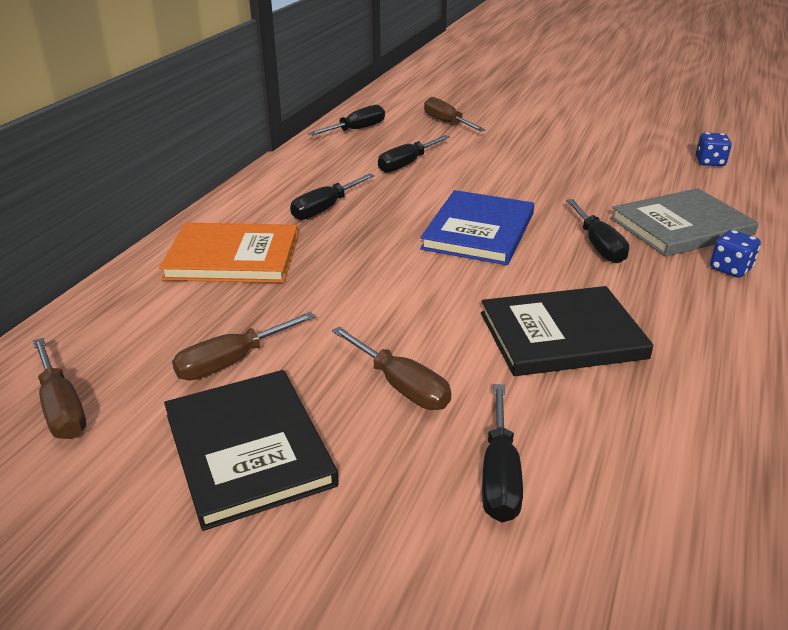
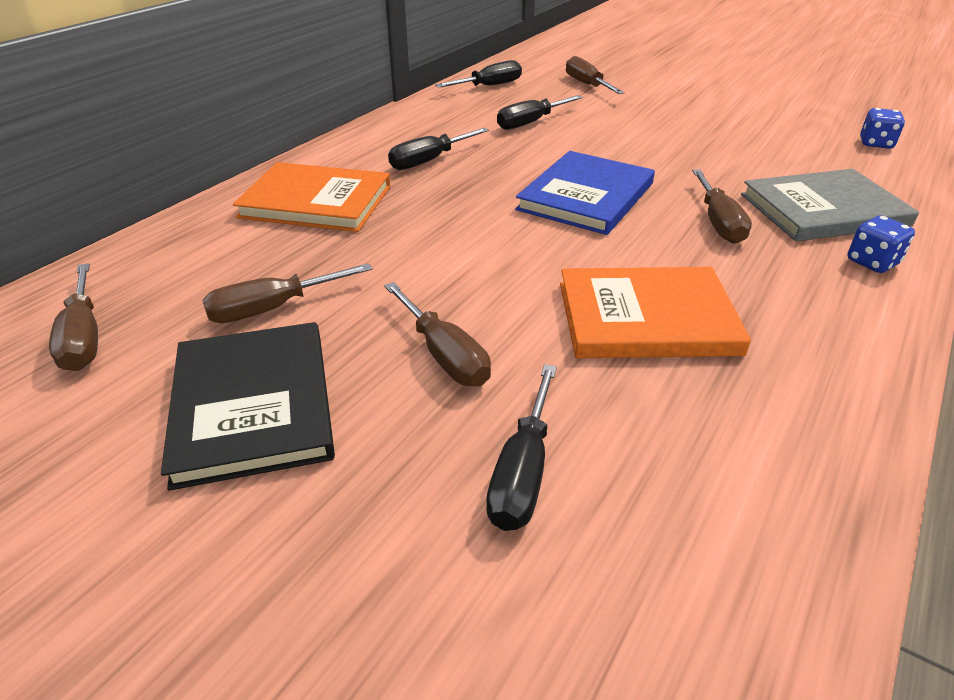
camera: 10 degrees right, 5 degrees up
(562, 335) = (646, 318): black book -> orange book
(598, 245) = (718, 222): black screwdriver -> brown screwdriver

